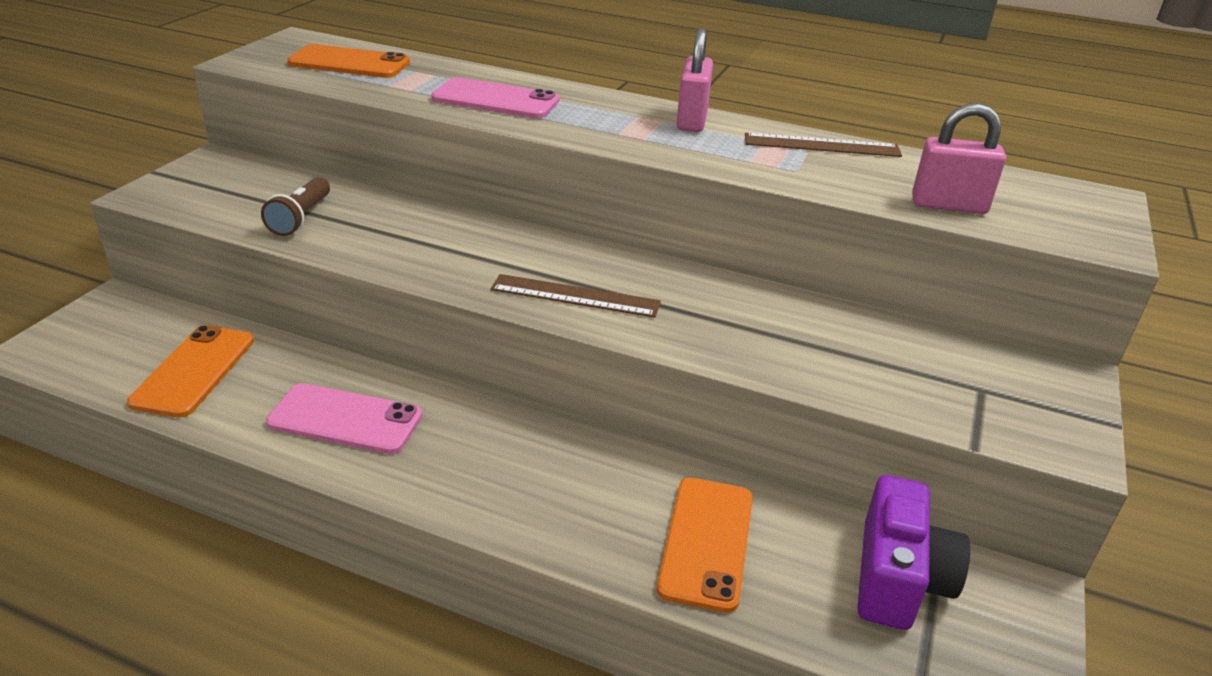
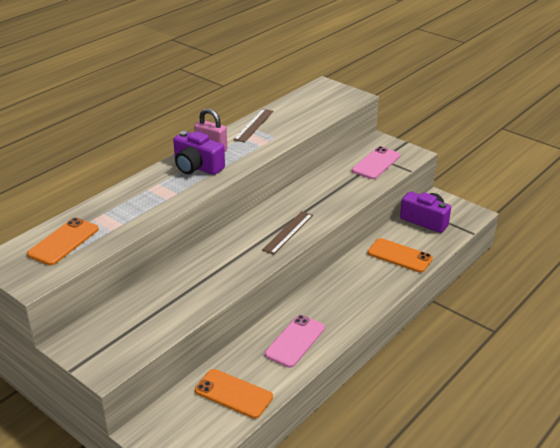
camera: 70 degrees left, 0 degrees up
(300, 218) = (171, 309): brown flashlight -> none
(495, 100) = (154, 198): pink phone -> pink phone (376, 163)
(620, 117) = (197, 167): none -> purple camera
(949, 205) = (318, 115): pink padlock -> none

